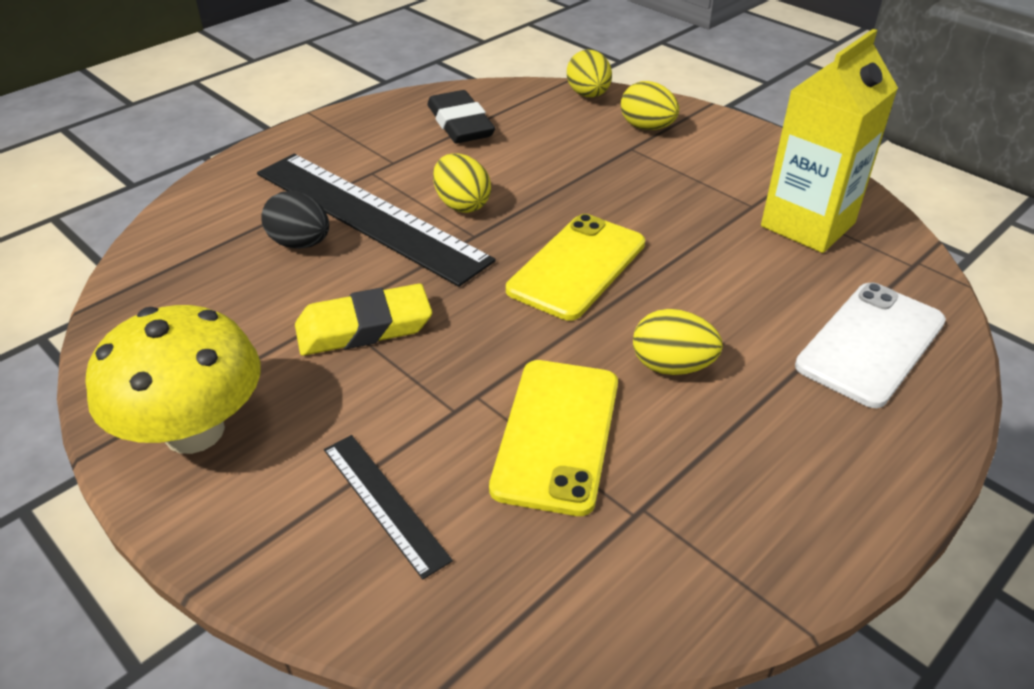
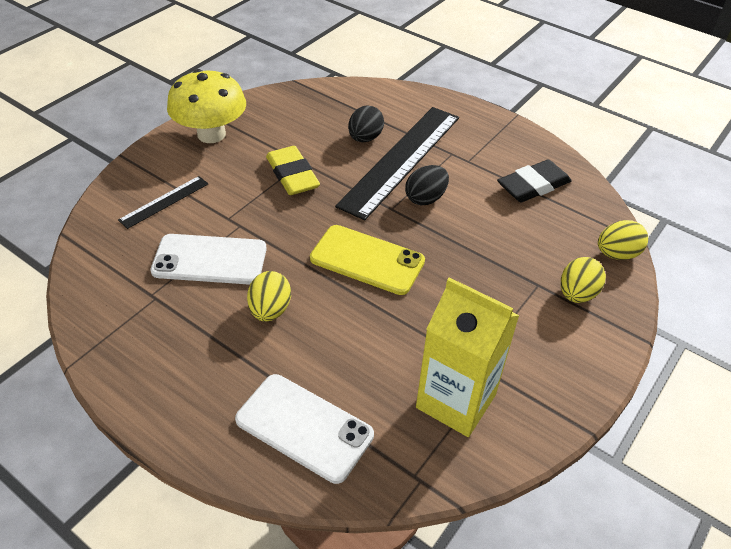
camera: 80 degrees right, 5 degrees up
(462, 204) = (425, 198): yellow egg -> black egg
(556, 434) = (210, 260): yellow phone -> white phone

